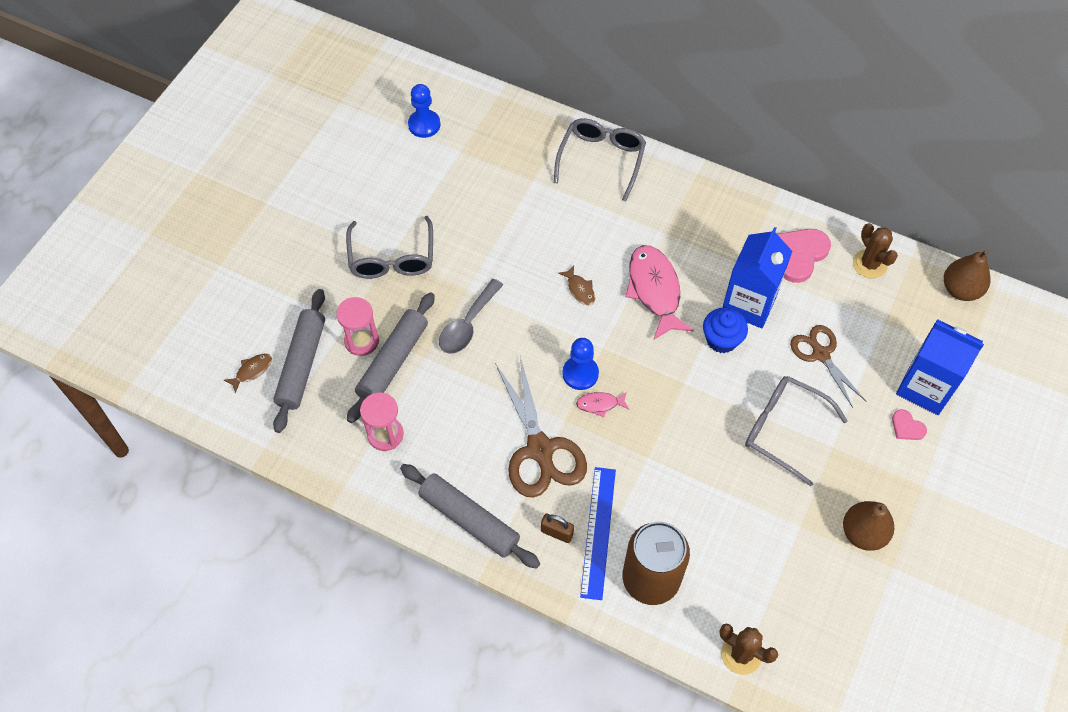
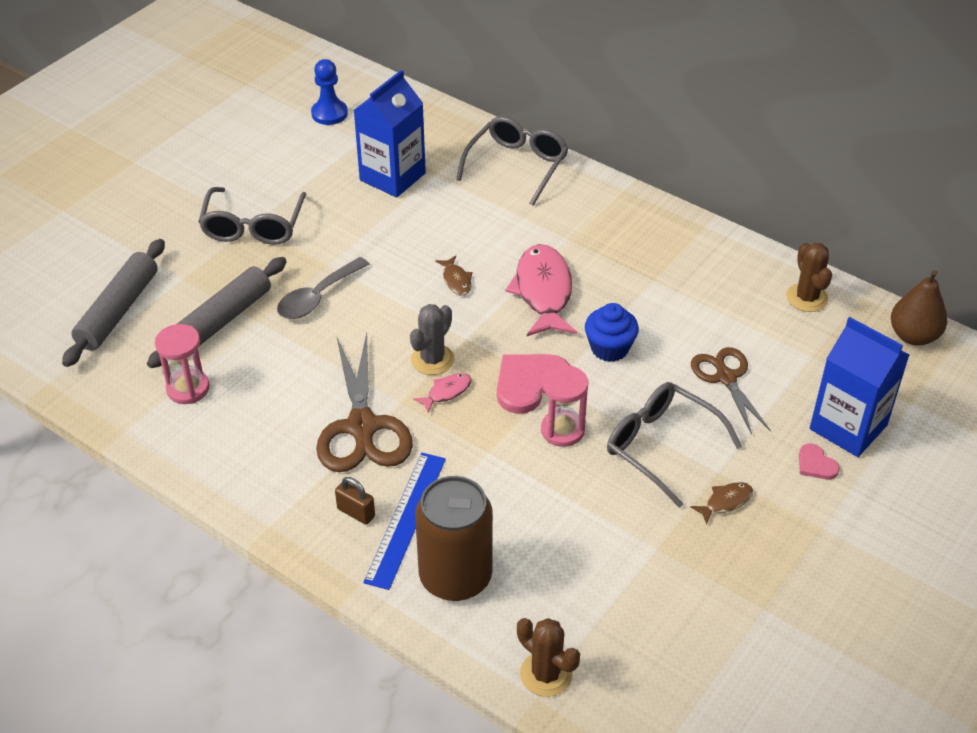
camera: 10 degrees right, 15 degrees down
(252, 371) = (61, 309): brown fish -> brown fish (725, 502)
(361, 341) = (192, 297): pink hourglass -> pink hourglass (562, 430)
(469, 519) = (257, 485): grey rolling pin -> none
(580, 373) = (432, 360): blue pawn -> grey cactus
(600, 404) = (446, 392): pink fish -> pink fish turned 135 degrees clockwise
(749, 303) = (651, 318): blue carton -> blue carton (392, 177)
(799, 255) = (724, 279): pink heart -> pink heart (529, 383)
(863, 533) = (734, 567): brown pear -> none

